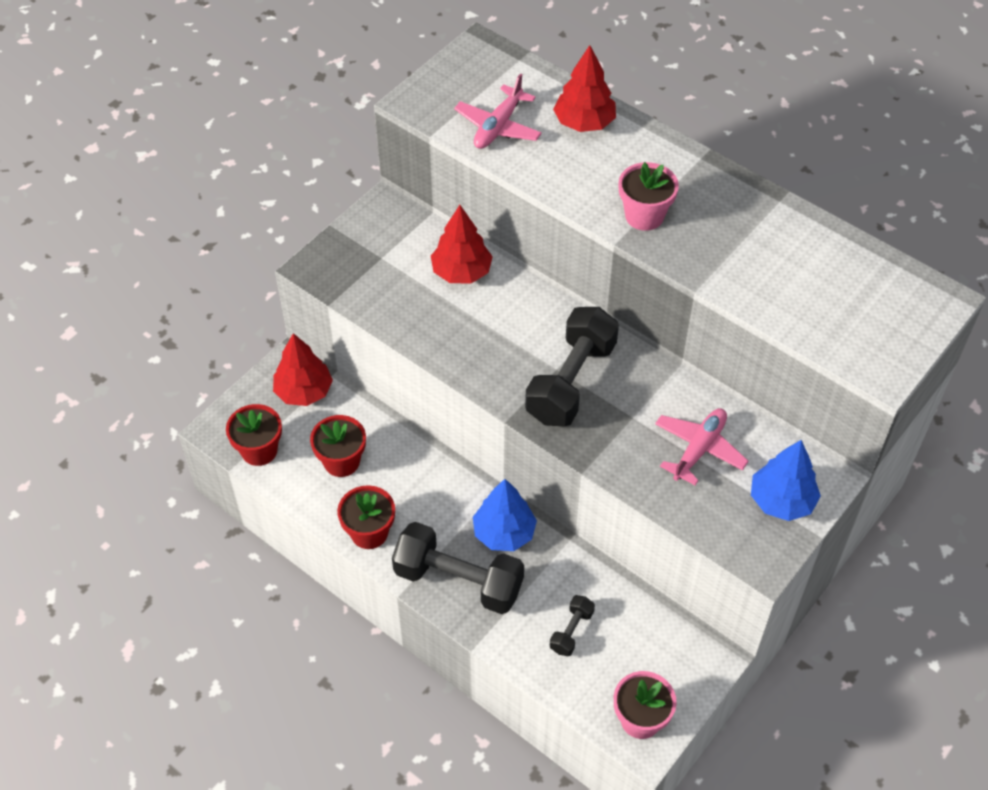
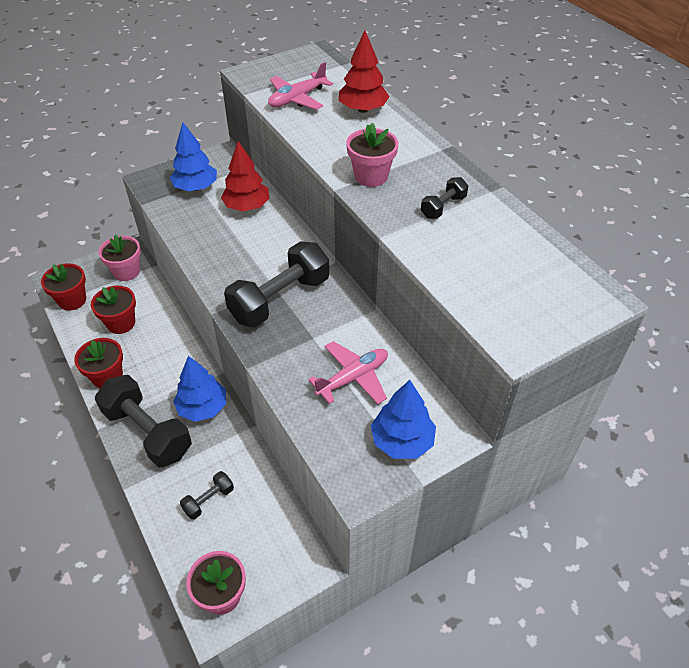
camera: 20 degrees right, 5 degrees down
(304, 391) = (126, 271): red tree -> pink flower pot
(382, 262) = (196, 187): none -> blue tree
(740, 235) = (443, 207): none -> black dumbbell

